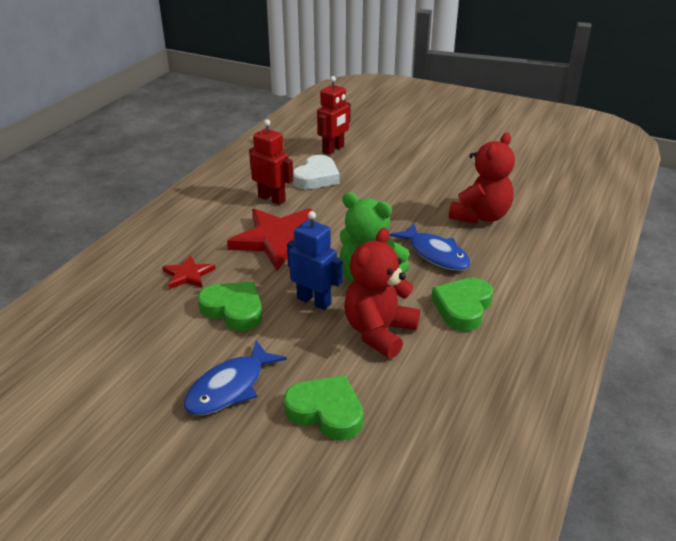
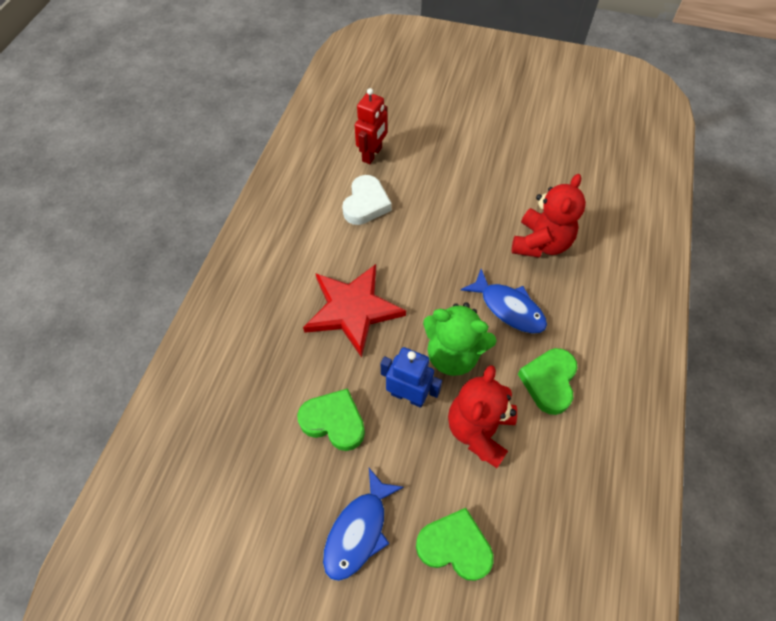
camera: 10 degrees left, 25 degrees up
(188, 275) = (275, 377): red star -> none
(272, 199) = (328, 245): red robot -> none

